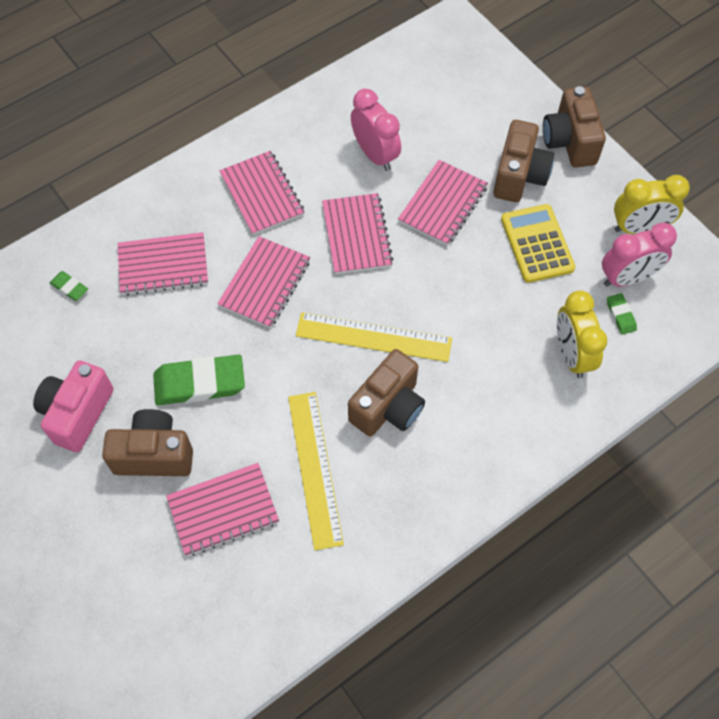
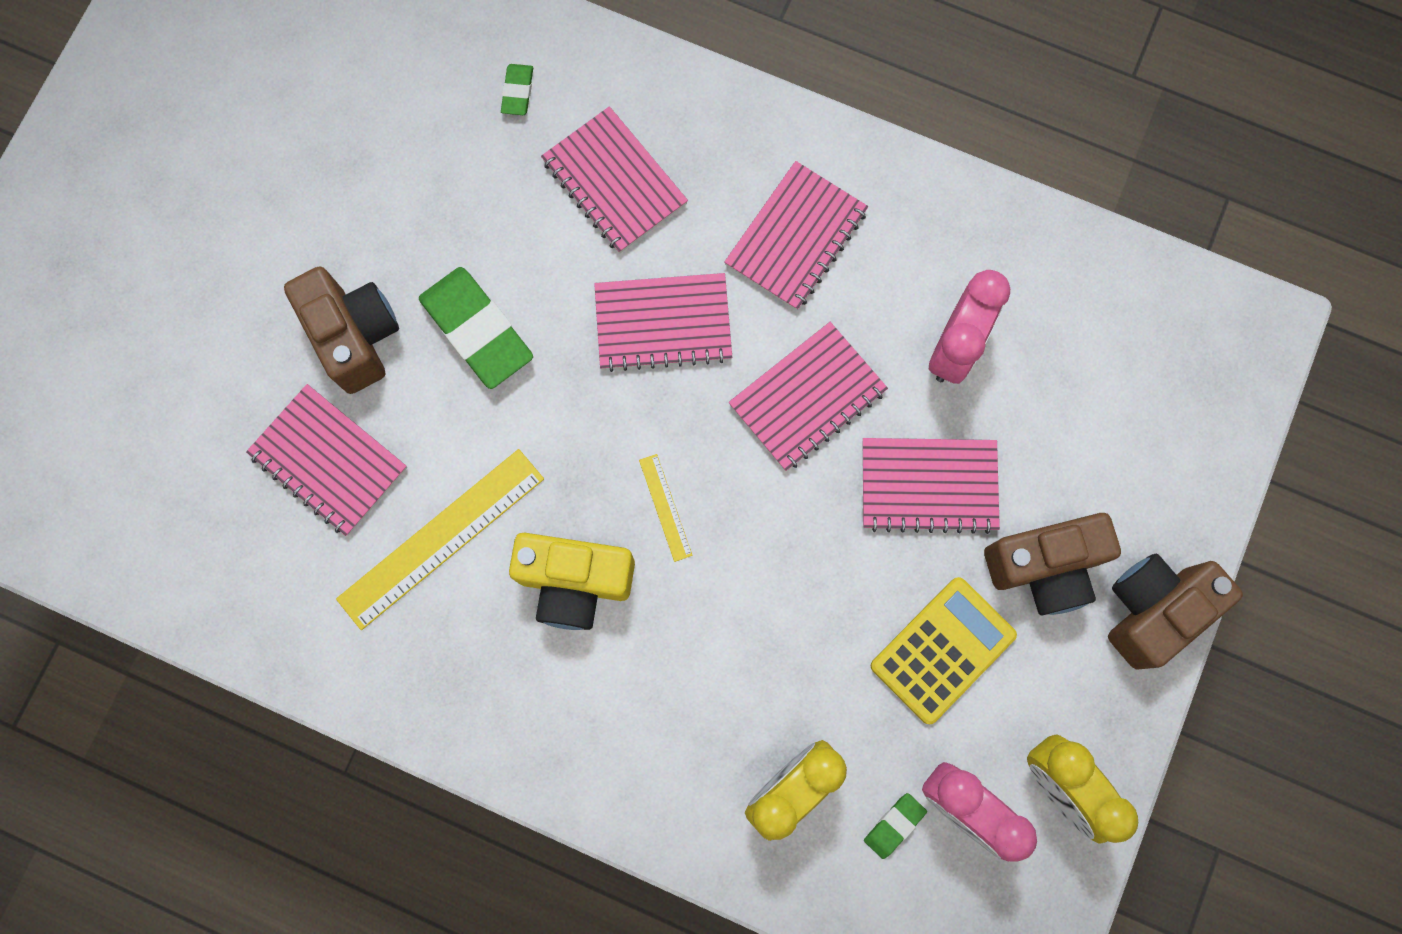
camera: 60 degrees right, 15 degrees up
(77, 413) = (358, 214): pink camera -> none
(373, 337) = (665, 507): yellow ruler -> yellow ruler, size x0.47
(388, 407) = (575, 582): brown camera -> yellow camera

